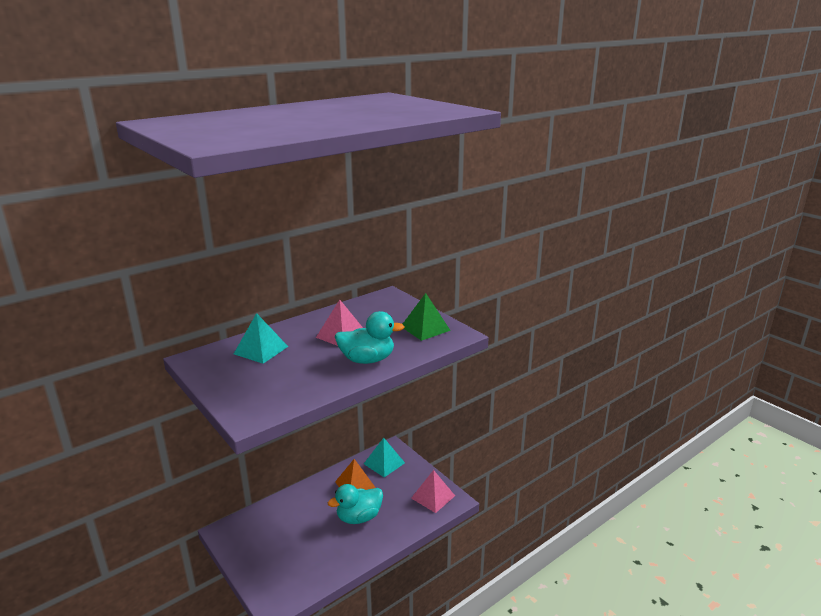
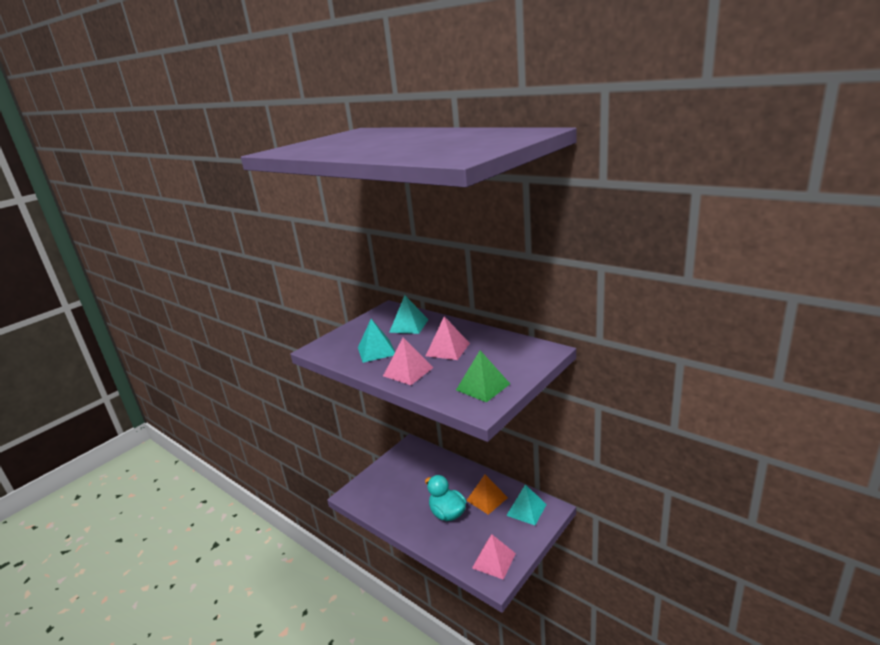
camera: 80 degrees right, 0 degrees up
(302, 374) = (376, 351): none -> turquoise pyramid
(367, 360) = (408, 371): turquoise duck -> pink pyramid

